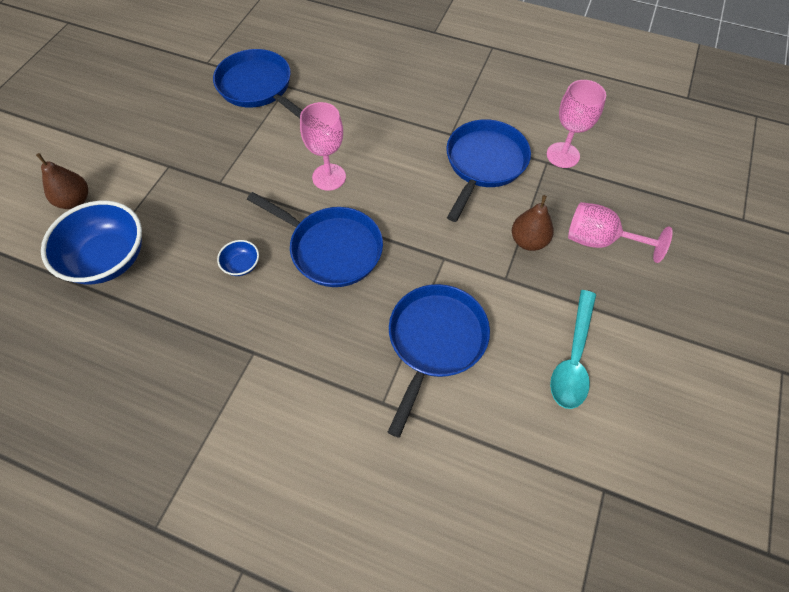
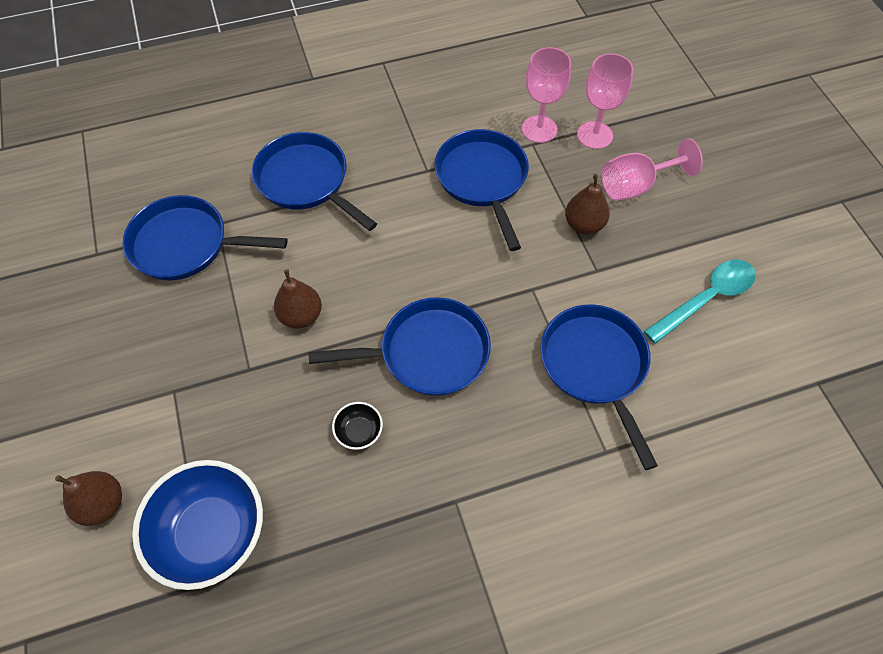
camera: 40 degrees left, 0 degrees up
(241, 265) = (359, 431): blue bowl -> black bowl
(279, 172) = (301, 316): none -> brown pear
(329, 177) = (355, 287): pink goblet -> pink goblet (594, 135)
(365, 93) = (306, 181): none -> blue pan
(573, 358) = (706, 298): turquoise spoon -> turquoise spoon turned 105 degrees counterclockwise

